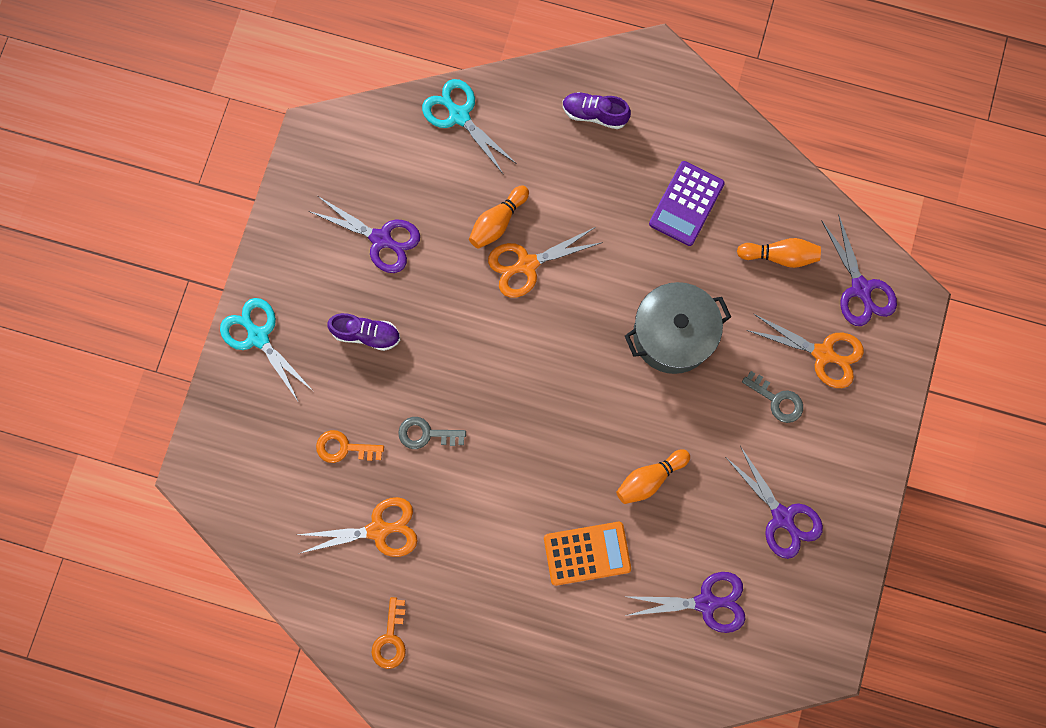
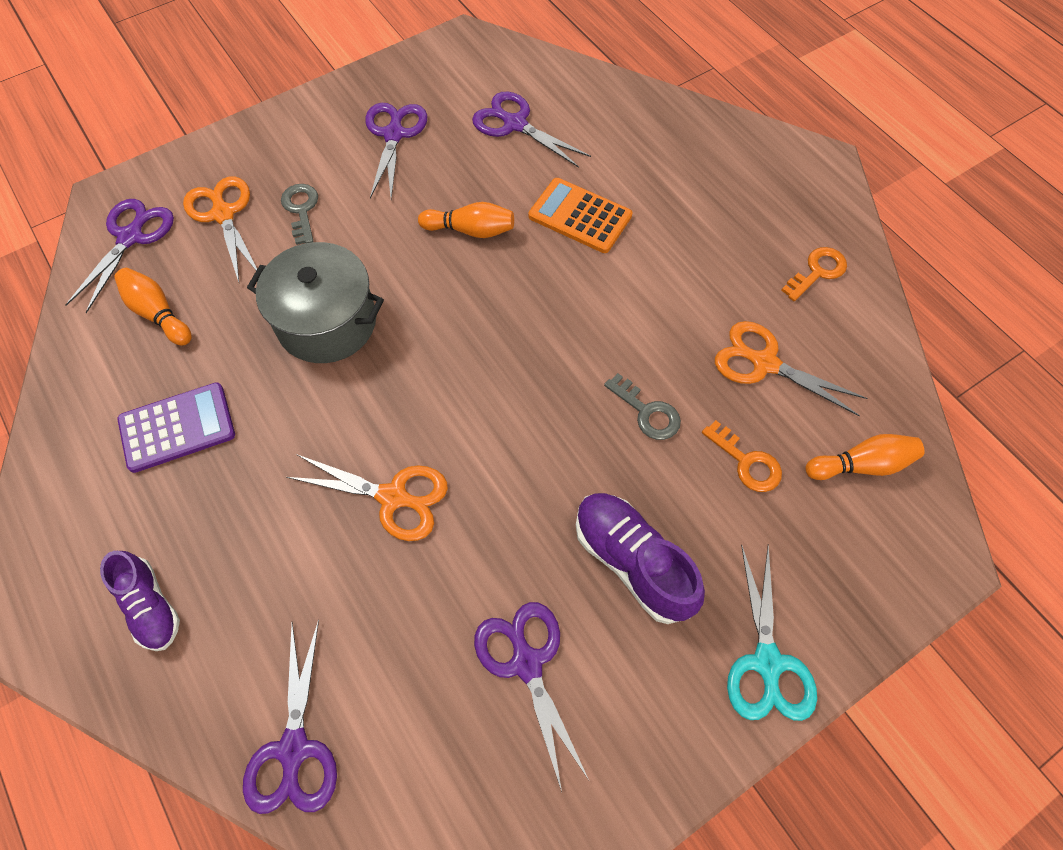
camera: 140 degrees left, 15 degrees down
(366, 334) = (632, 562): purple shoe -> purple shoe, size x1.50
(459, 115) = (294, 749): turquoise scissors -> purple scissors
(498, 222) = (378, 570): orange bowling pin -> orange bowling pin (861, 465)

